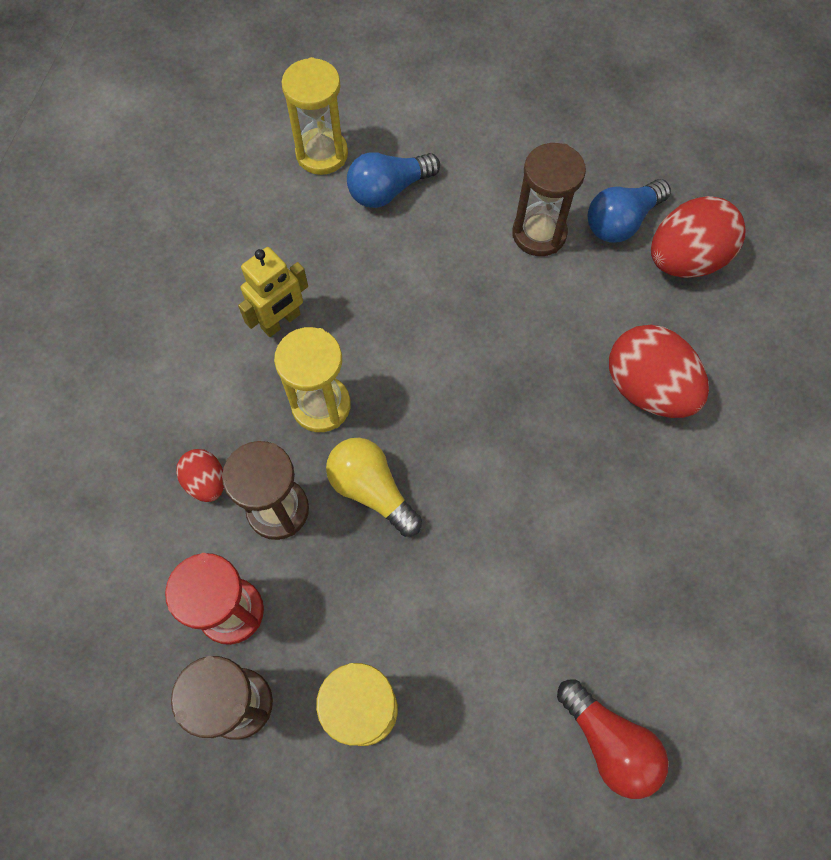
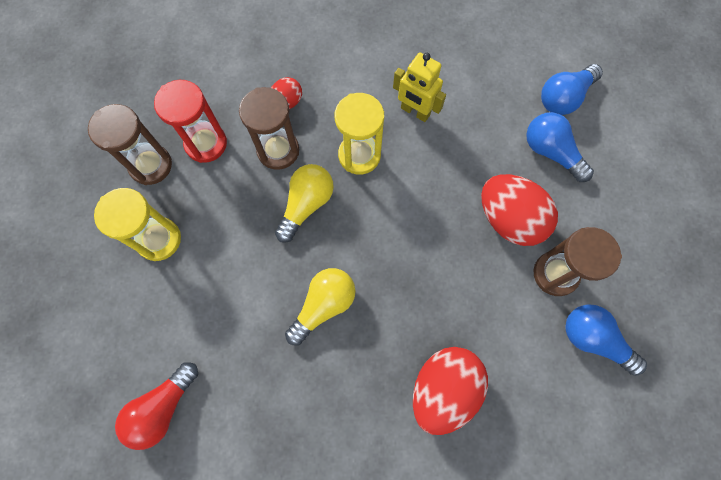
camera: 75 degrees right, 5 degrees up
(322, 154) = (564, 97): yellow hourglass -> blue light bulb
(517, 500) = (323, 306): none -> yellow light bulb
(685, 259) = (577, 402): red egg -> red egg (509, 219)

